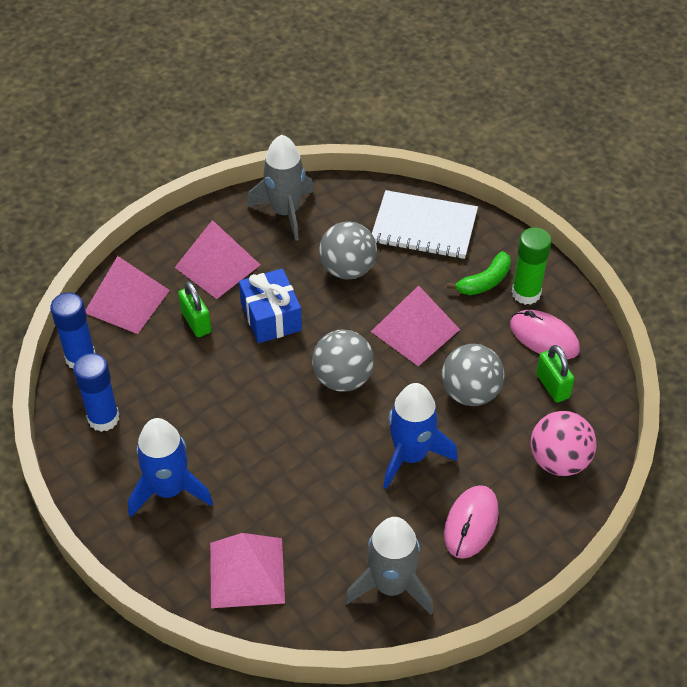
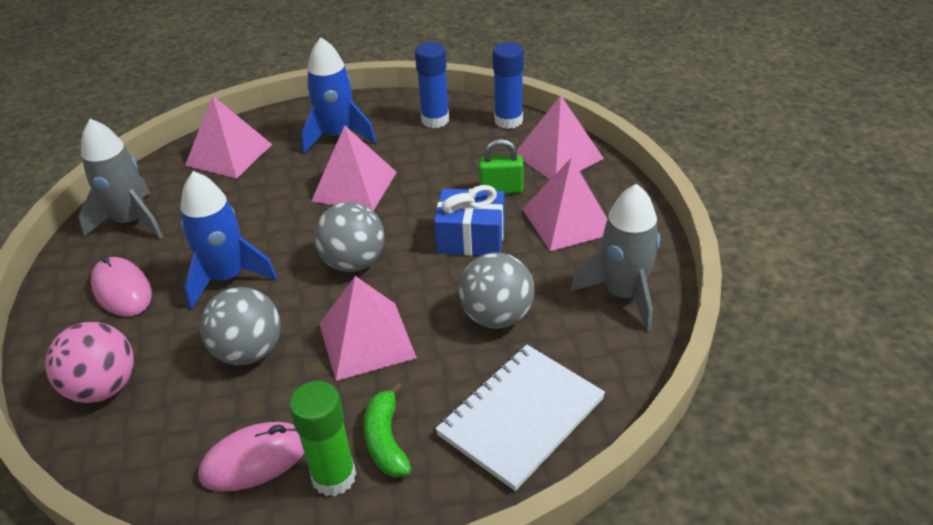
camera: 120 degrees right, 10 degrees down
(244, 431) = (354, 186): none -> pink pyramid
(552, 386) = (187, 431): green padlock -> none

